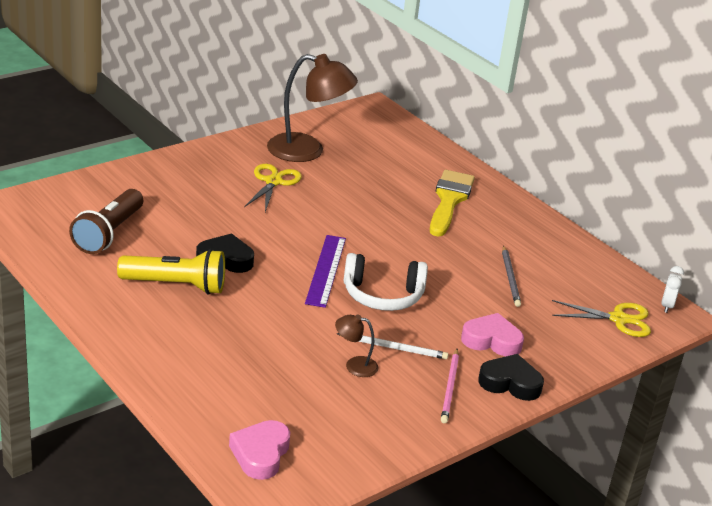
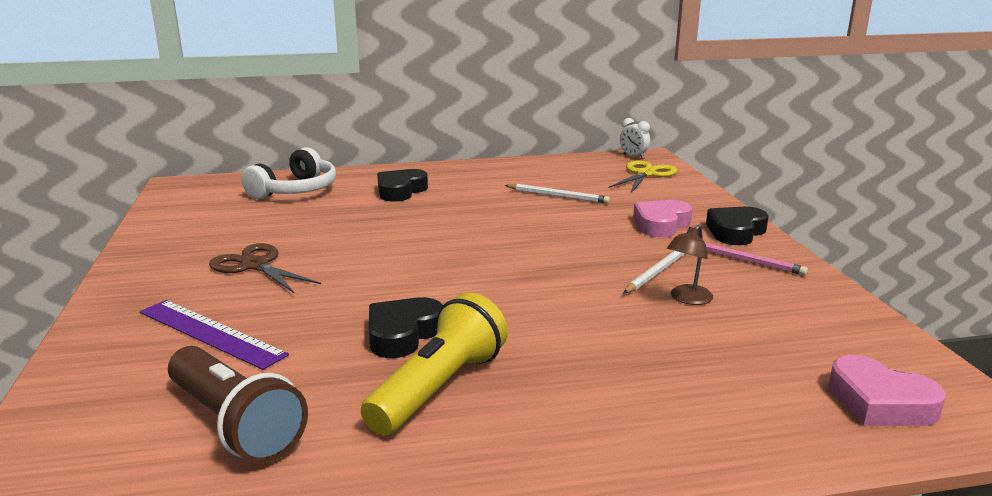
camera: 60 degrees left, 10 degrees down
(273, 182) = (255, 265): yellow scissors -> brown scissors
(307, 151) = (214, 233): brown lamp -> none
(326, 270) = (480, 275): purple ruler -> purple ruler (211, 333)
(382, 295) = (552, 255): white headphones -> white headphones (296, 190)
(449, 200) = (400, 191): yellow brush -> black heart
(510, 278) = (558, 196): grey pencil -> white pencil

